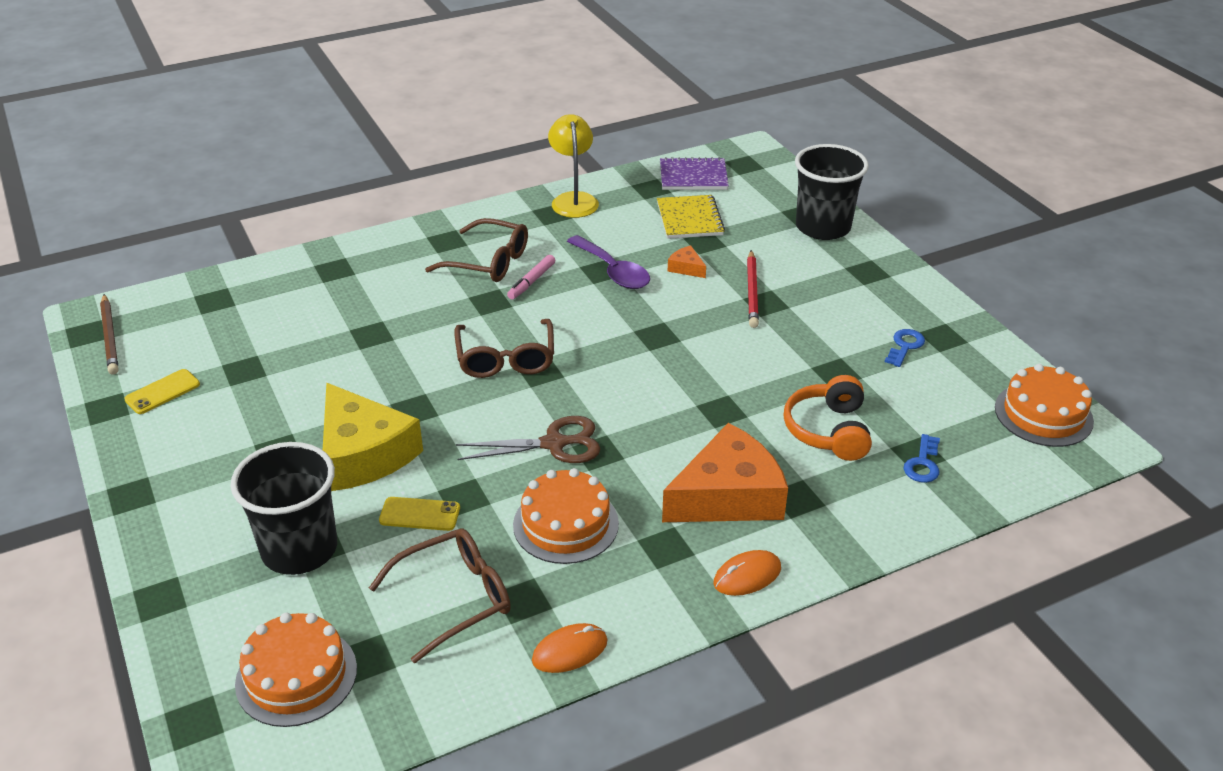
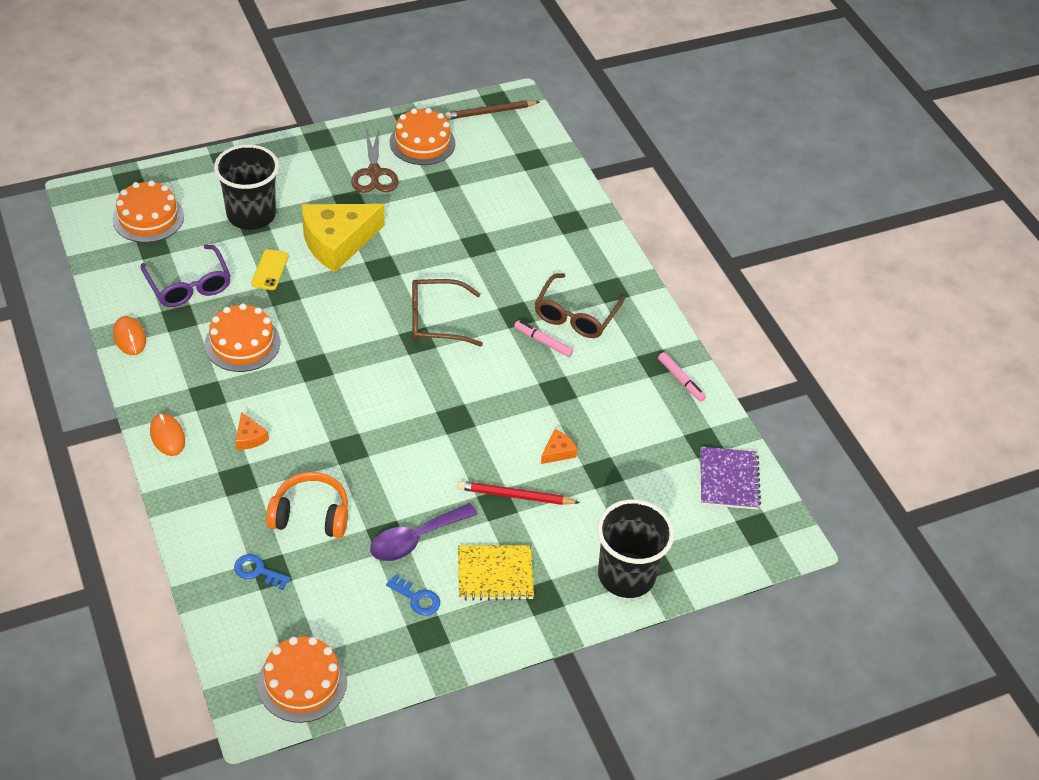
camera: 90 degrees right, 10 degrees up
(162, 392) = (422, 143): yellow phone -> orange cake
(453, 599) = (189, 285): brown glasses -> purple glasses
(554, 444) = (328, 342): brown scissors -> brown scissors (374, 173)
(573, 200) = (681, 380): yellow lamp -> pink marker
(613, 271) = (555, 398): purple spoon -> purple spoon (415, 539)
(689, 219) = (644, 466): yellow notebook -> yellow notebook (495, 574)
(728, 496) = (249, 437): orange cheese -> orange cheese, size x0.41

